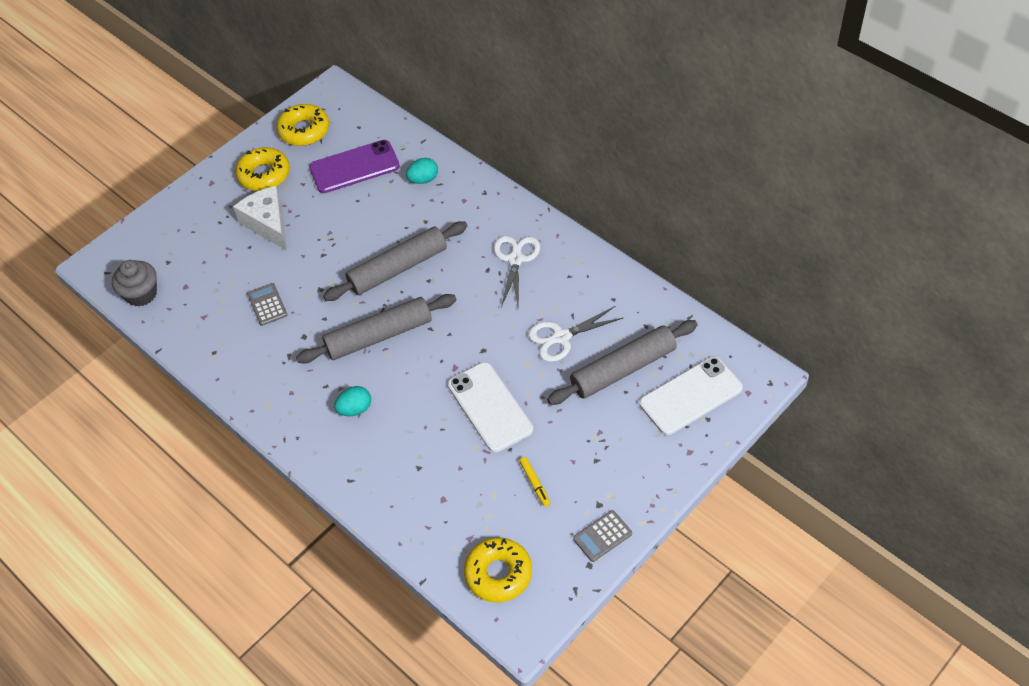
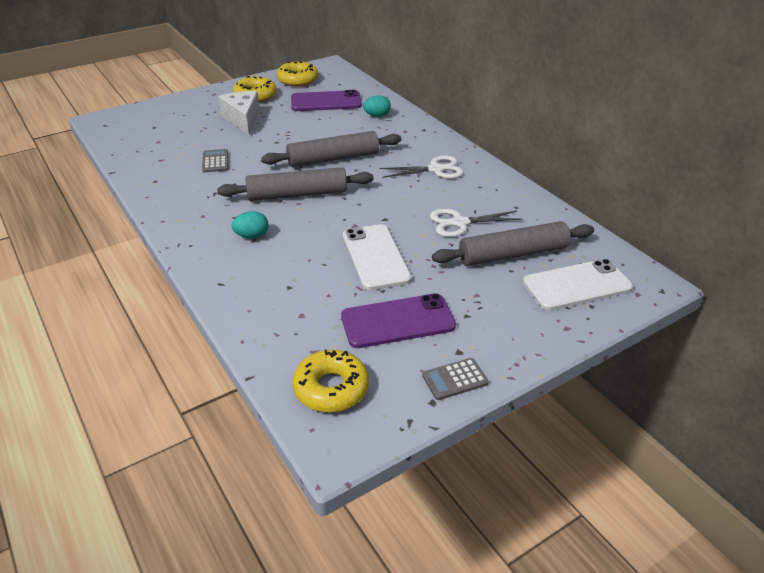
camera: 10 degrees right, 15 degrees down
(141, 294) = (122, 140): grey cupcake -> none
(515, 259) = (435, 169): white scissors -> white scissors turned 60 degrees clockwise
(535, 483) = (398, 321): yellow marker -> purple phone

